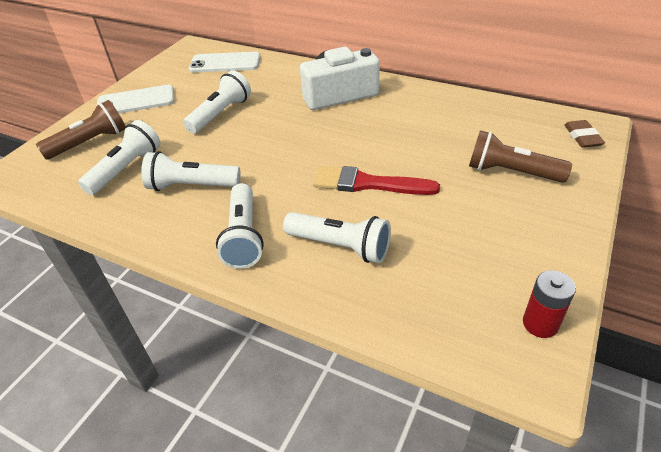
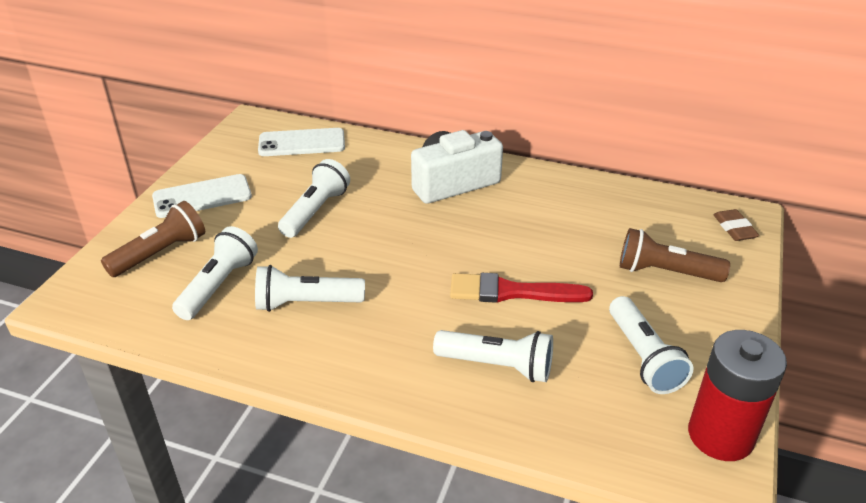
camera: 10 degrees left, 5 degrees down
(244, 236) = (385, 360): white flashlight -> white flashlight (643, 357)
(540, 324) = (720, 435): red battery -> red battery, size x1.82

